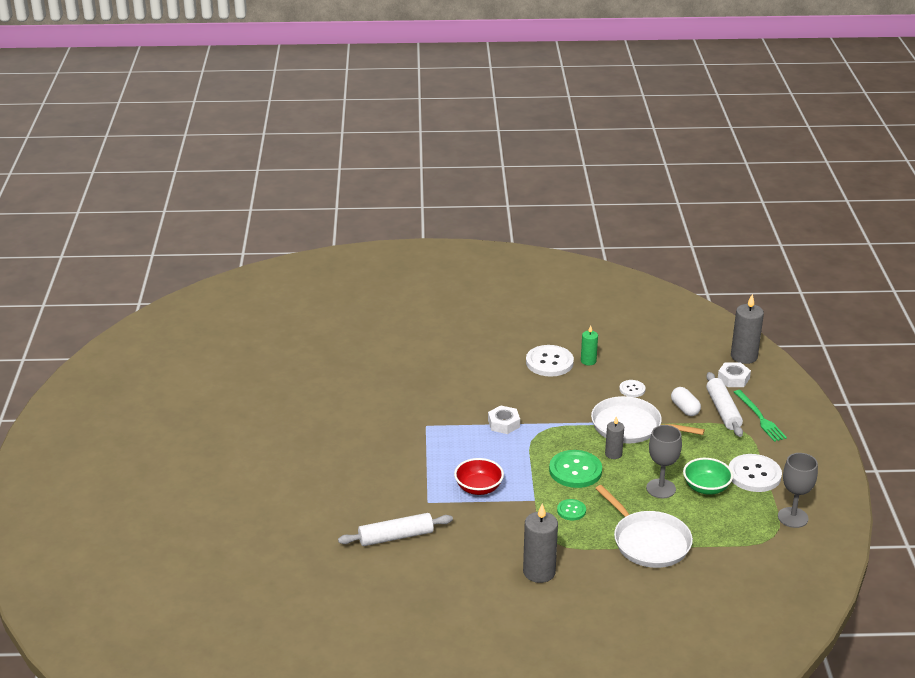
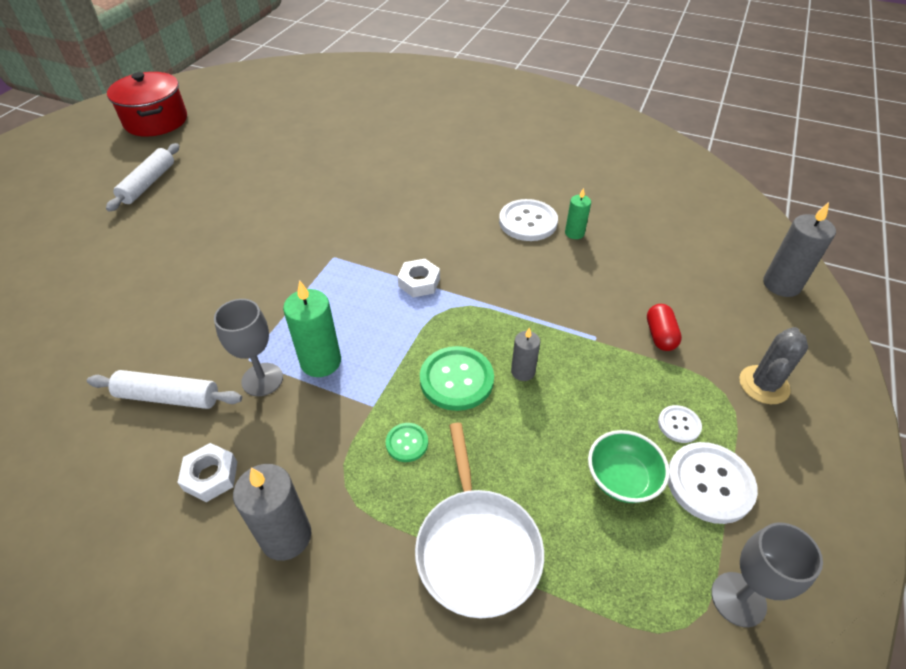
camera: 25 degrees right, 15 degrees up
(159, 366) = (156, 121): none -> red pot
(478, 488) = (321, 361): red bowl -> green candle
(630, 426) = (571, 337): white pan -> none
(632, 389) = (605, 286): white button -> white button (679, 425)
(661, 488) = (553, 454): grey goblet -> grey goblet (262, 379)
(685, 409) = (660, 335): white capsule -> red capsule
(723, 410) = (713, 355): white rolling pin -> white rolling pin (148, 183)
(733, 379) = (751, 312): white nut -> white nut (210, 476)
(760, 417) = (764, 385): green fork -> grey cactus

